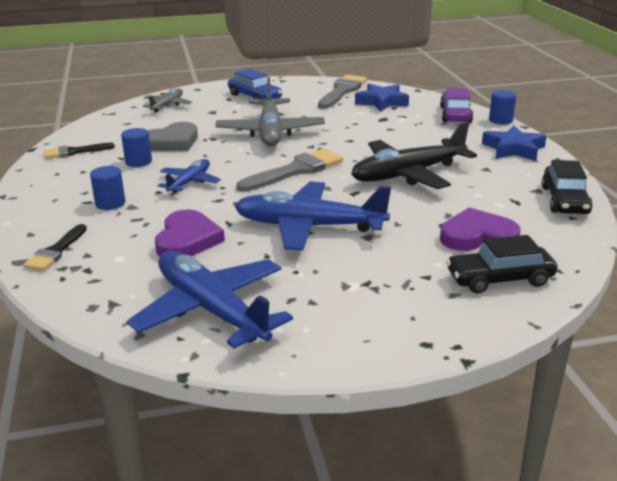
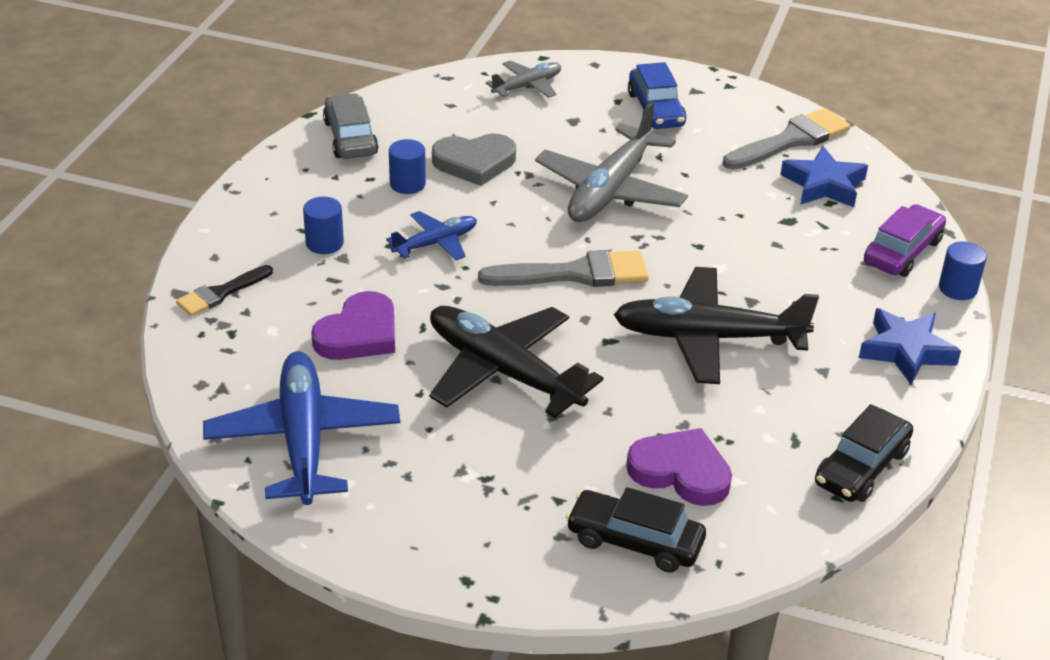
camera: 30 degrees right, 10 degrees up
(74, 152) = (350, 138): black brush -> grey car
(309, 227) = (504, 372): blue plane -> black plane

